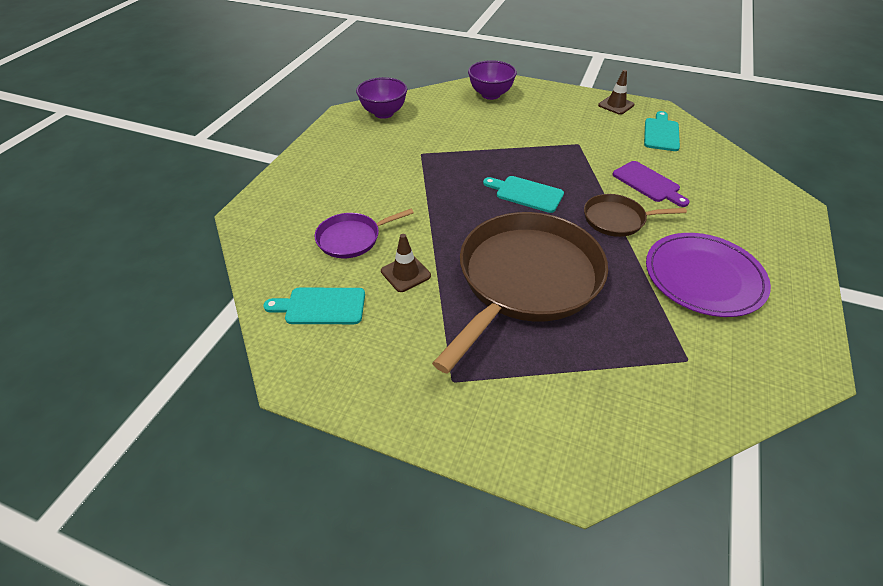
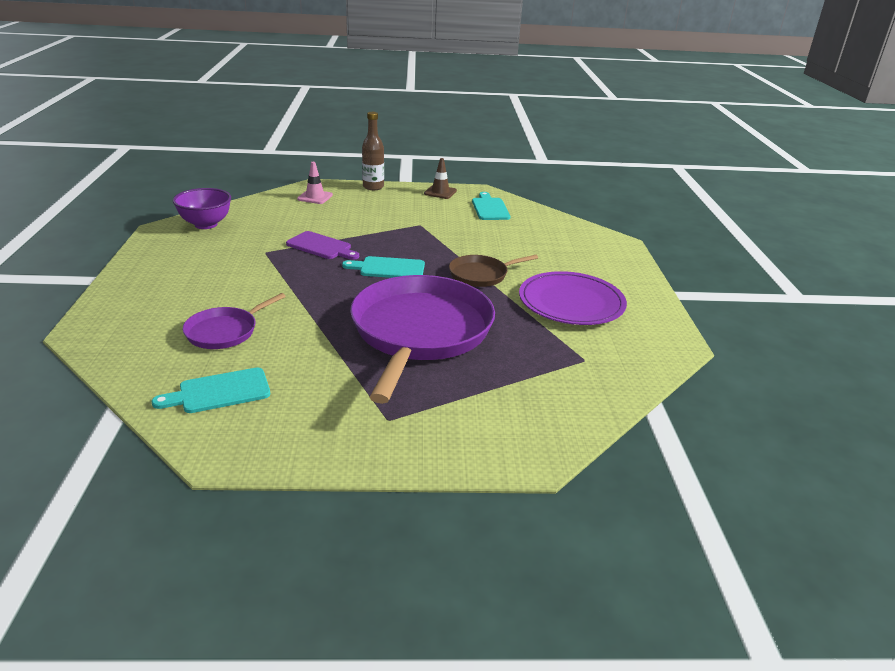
camera: 25 degrees left, 15 degrees down
(405, 273) = (298, 349): brown traffic cone -> none
(490, 95) = (315, 197): purple bowl -> pink traffic cone
(525, 280) = (420, 332): brown pan -> purple pan
(550, 89) = (373, 187): none -> brown bottle
(648, 183) = (495, 245): purple cutting board -> purple cutting board (321, 246)

